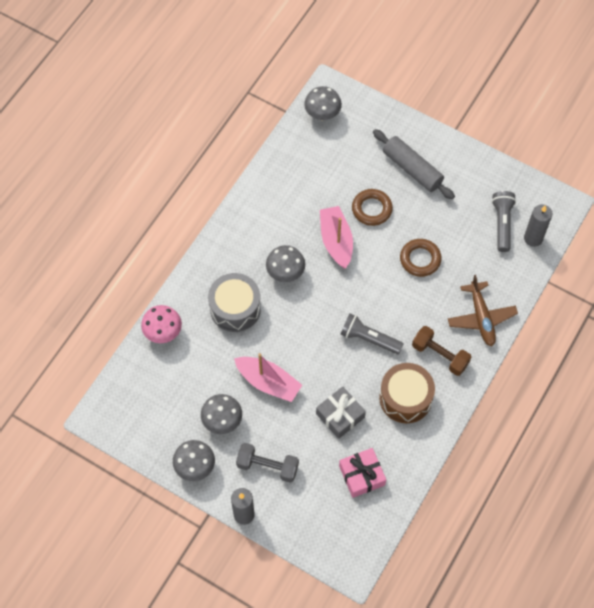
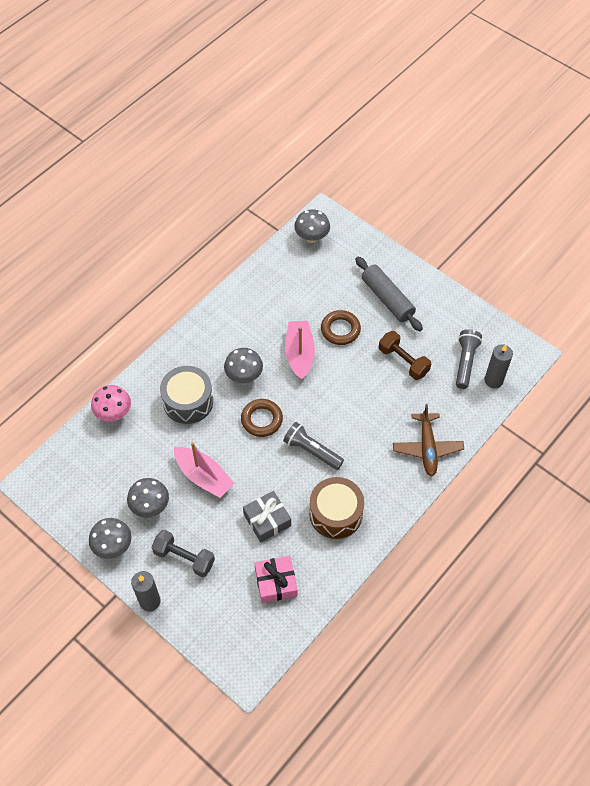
camera: 10 degrees right, 5 degrees down
(420, 259) = (377, 383): brown ring -> brown ring (261, 420)
(440, 355) = (379, 478): brown dumbbell -> brown dumbbell (403, 361)

